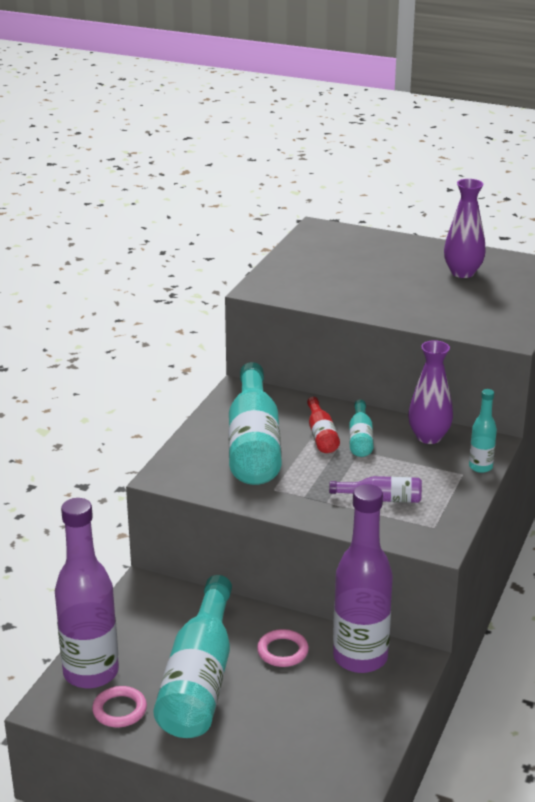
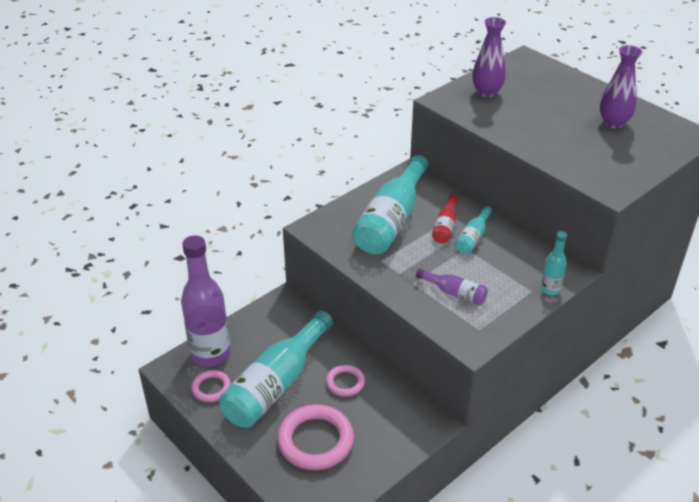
camera: 25 degrees right, 10 degrees up
(290, 723) = (315, 440): none -> pink ring
(360, 657) = (396, 407): purple bottle -> none
(429, 437) = (526, 252): purple vase -> purple vase (486, 92)

